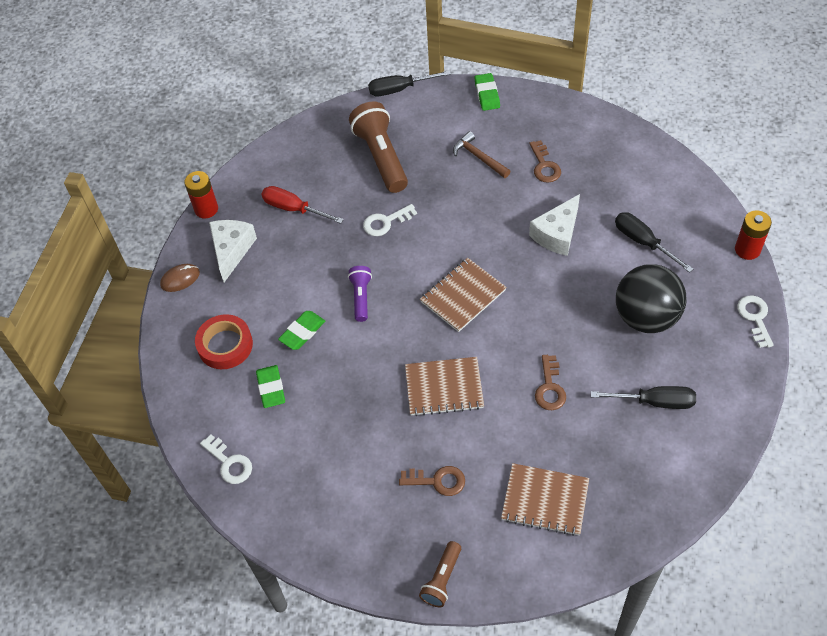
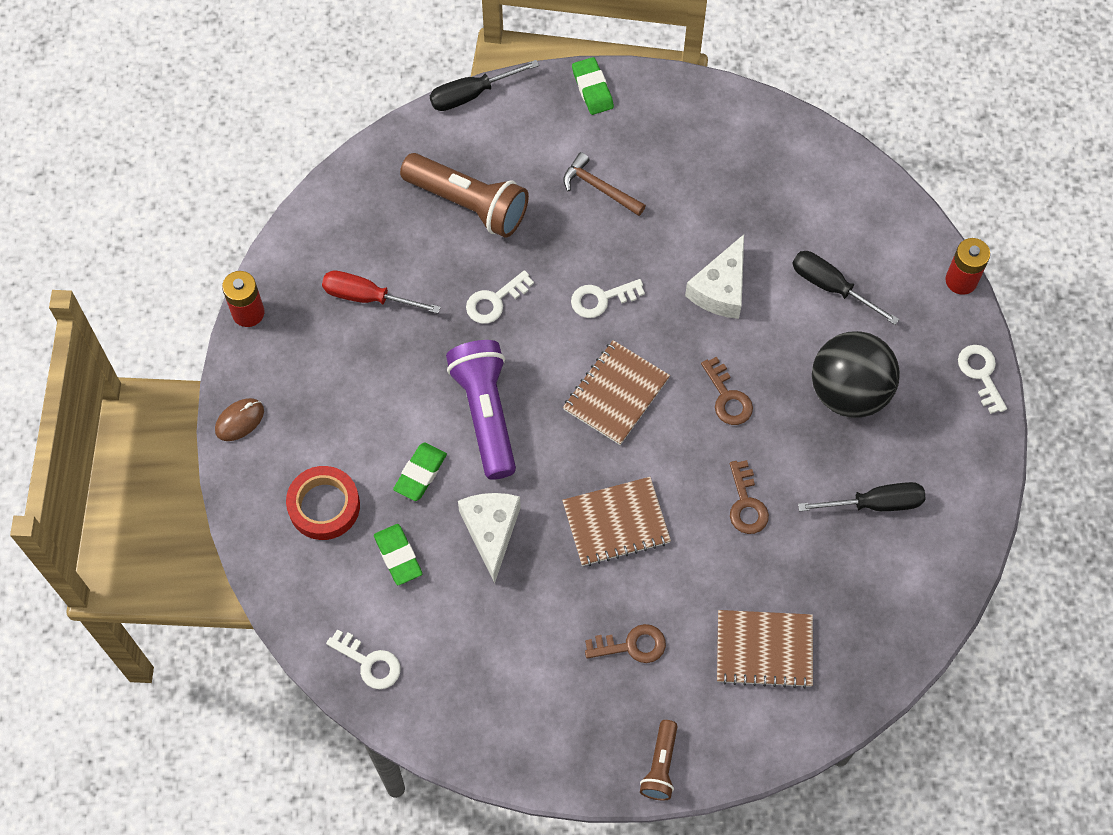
camera: 15 degrees left, 10 degrees up
(232, 250) = (298, 369): white cheese -> white cheese (491, 531)
(361, 297) = (485, 414): purple flashlight -> purple flashlight, size x1.87
(381, 157) = (468, 203): brown flashlight -> brown flashlight turned 150 degrees clockwise
(465, 230) = (601, 299): none -> white key
(544, 166) = (688, 190): brown key -> brown key (727, 397)

